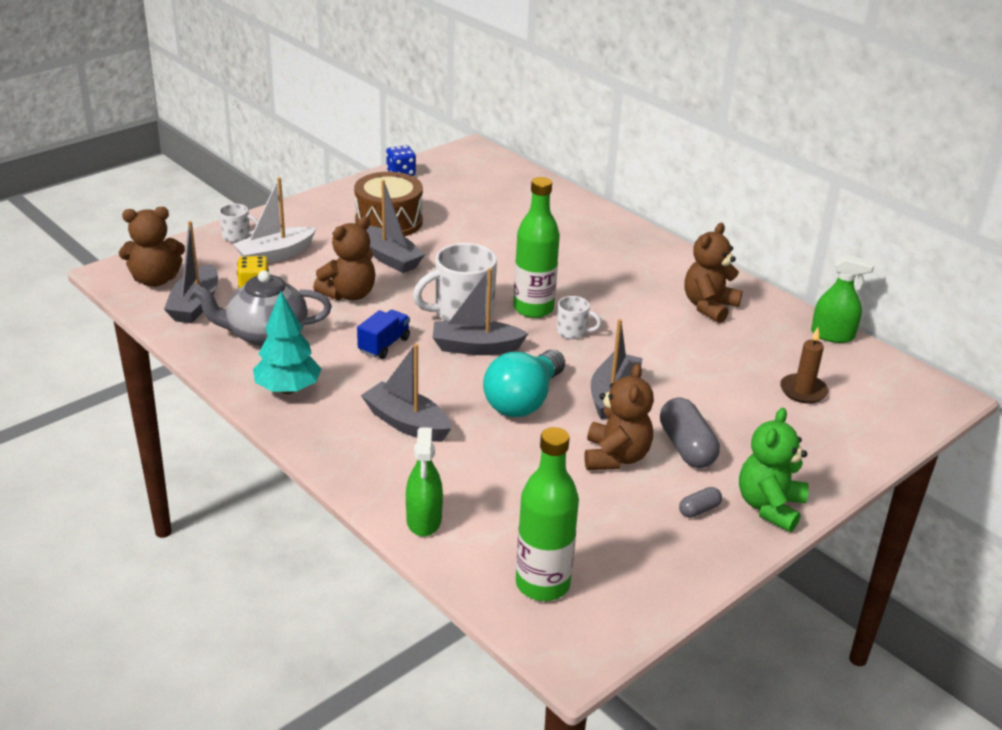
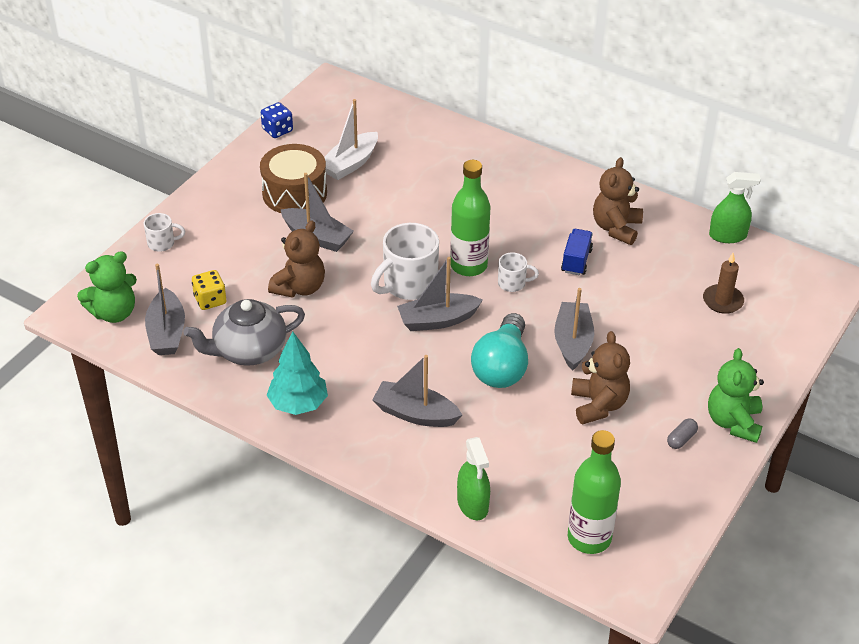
camera: 15 degrees left, 10 degrees up
(155, 280) = (114, 312): brown teddy bear -> green teddy bear
(275, 255) = (209, 257): white boat -> white boat (350, 164)
(384, 345) = (358, 337): blue truck -> blue truck (576, 261)
(686, 447) = (650, 381): grey capsule -> none

